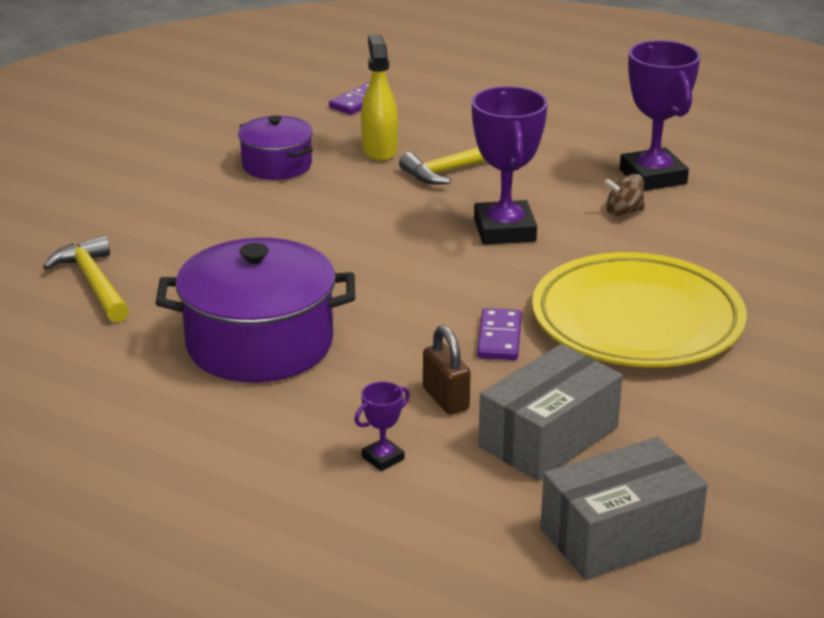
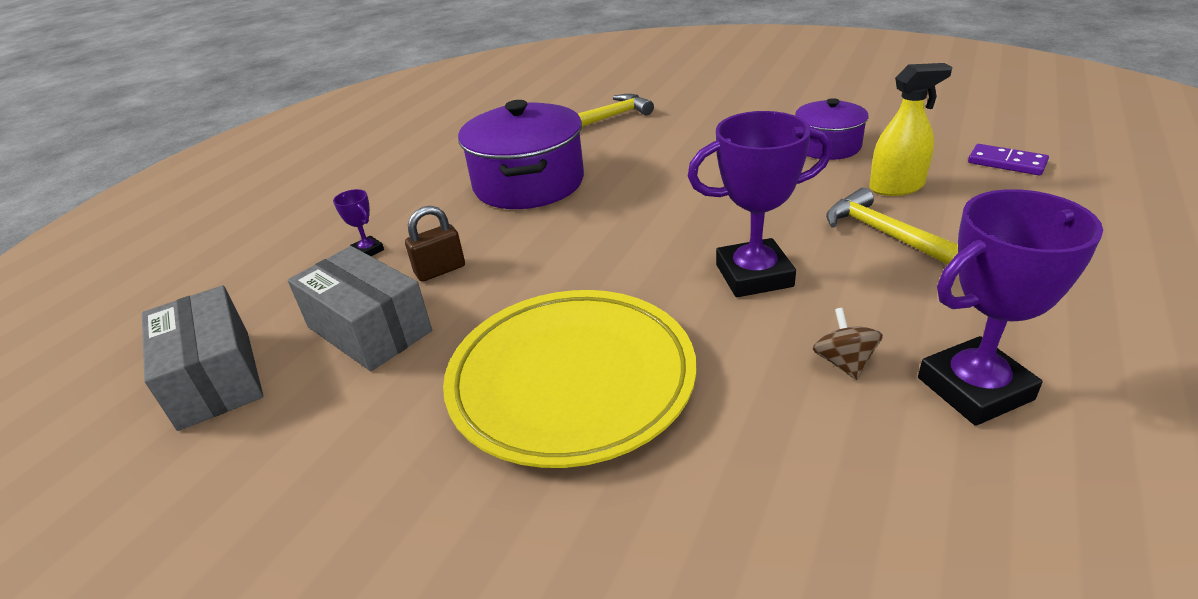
camera: 90 degrees right, 5 degrees up
(499, 338) = (536, 289): purple domino -> none

